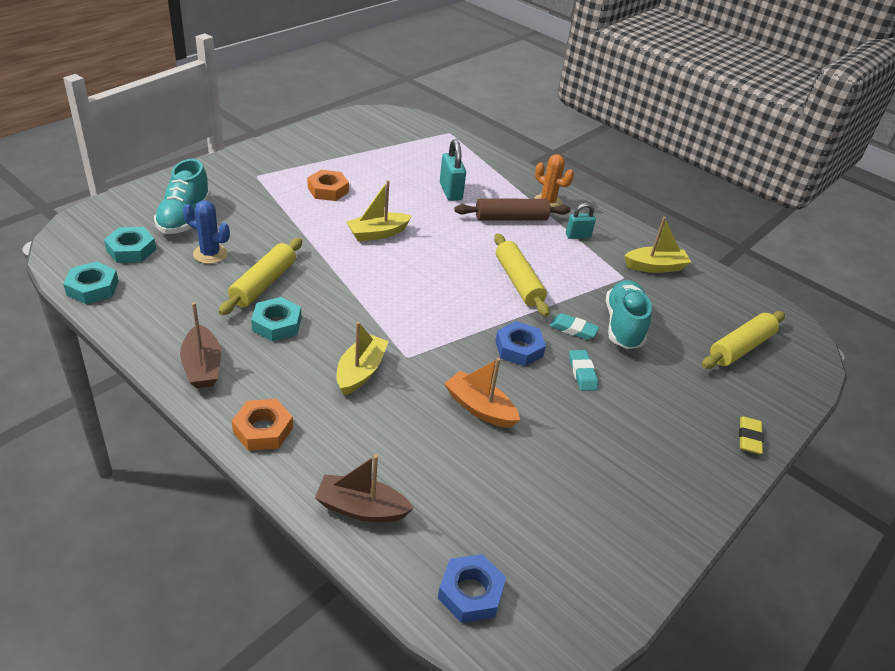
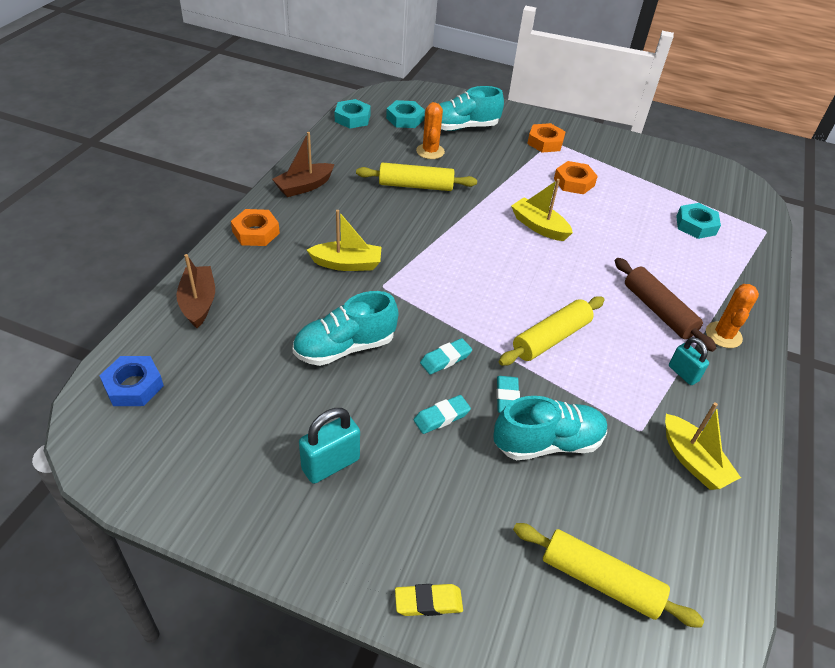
camera: 70 degrees right, 5 degrees up
(210, 254) = (430, 151): blue cactus -> orange cactus
(254, 180) = (545, 142): none -> orange nut
(277, 324) = (373, 206): turquoise nut -> turquoise nut (696, 225)
(450, 191) = (657, 256): turquoise padlock -> turquoise padlock (330, 464)
(480, 408) = (345, 347): orange boat -> turquoise shoe
(519, 348) = (445, 359): blue nut -> turquoise eraser

